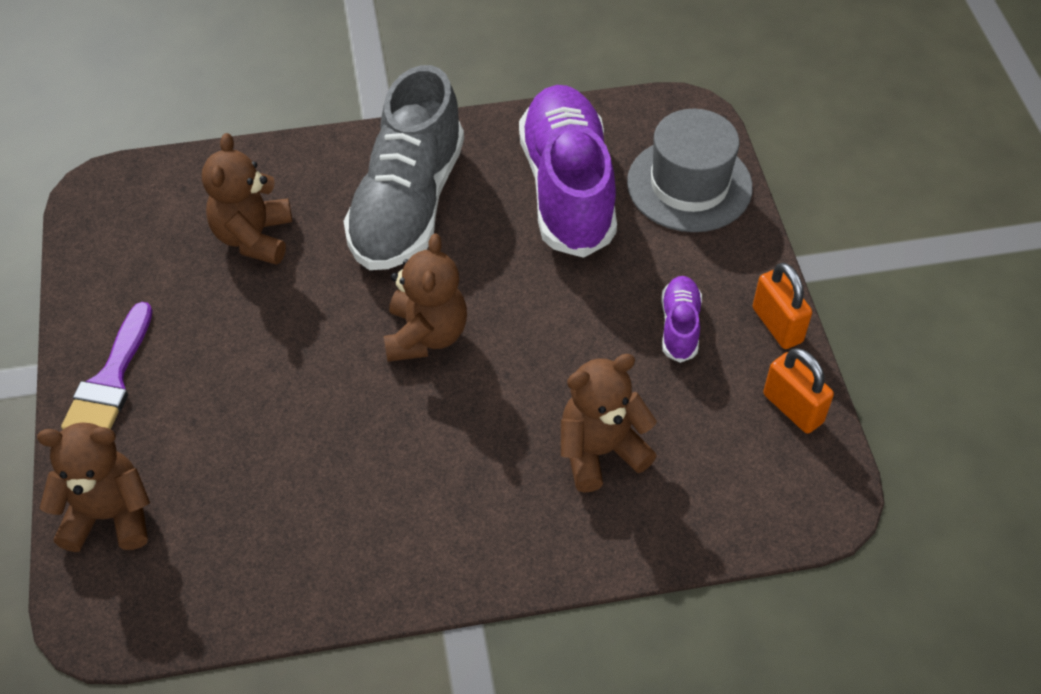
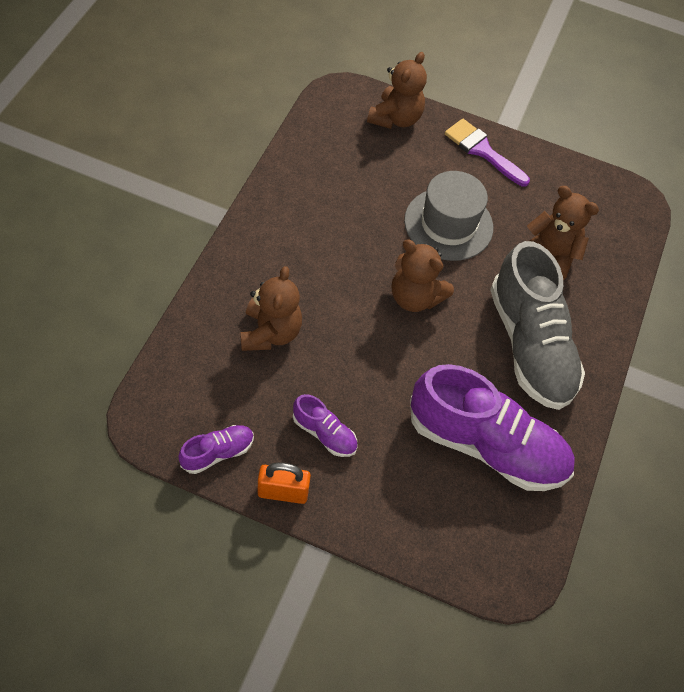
camera: 115 degrees right, 5 degrees up
(407, 204) = (530, 345): grey shoe -> grey shoe turned 150 degrees counterclockwise
(689, 185) = (441, 527): grey hat -> grey hat (448, 224)
(792, 408) = (217, 453): orange padlock -> purple shoe

